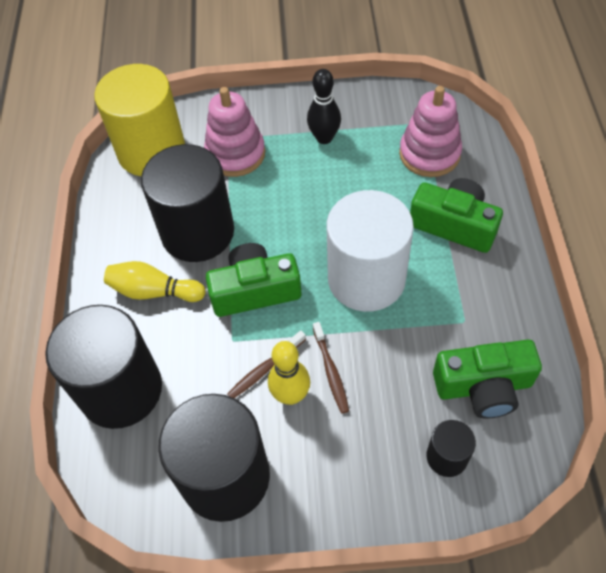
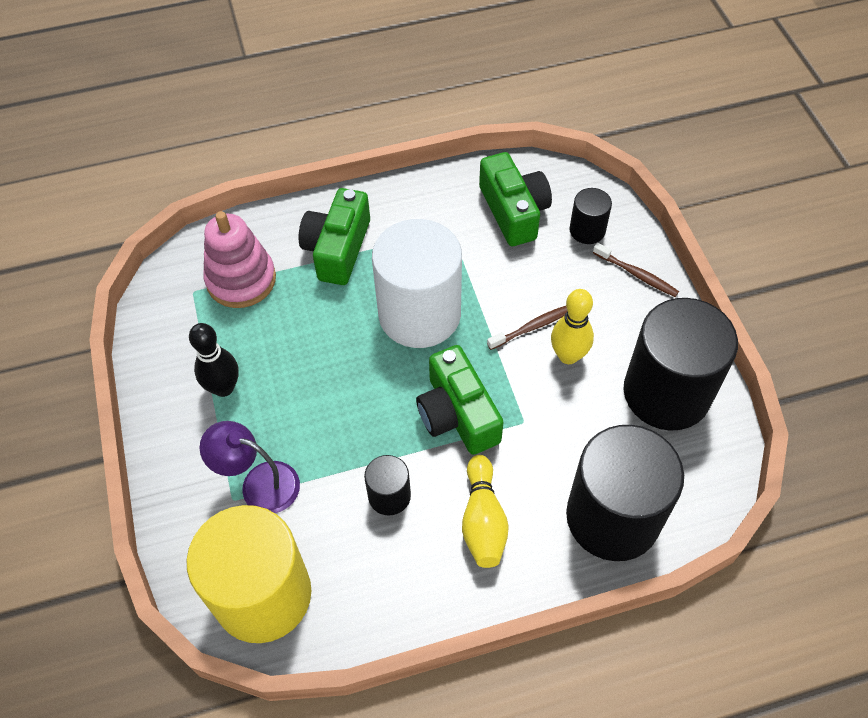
camera: 105 degrees left, 0 degrees up
(197, 232) = (389, 496): black cylinder -> black cylinder, size x0.46
(235, 154) = (259, 483): pink stacking toy -> purple lamp
(265, 368) = (547, 383): brown toothbrush -> brown toothbrush (637, 274)

